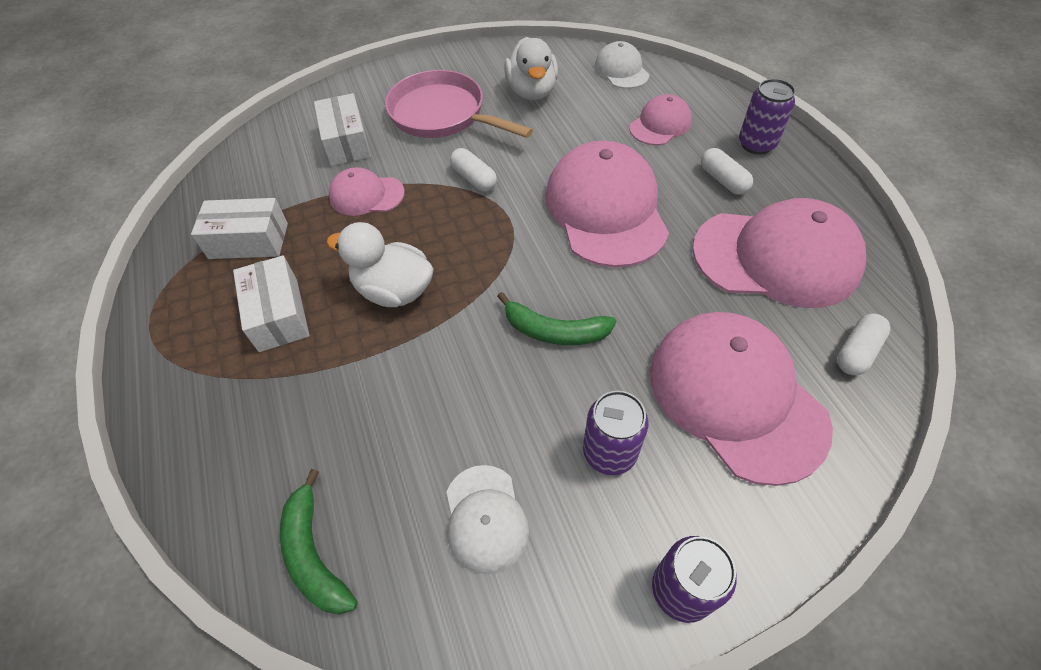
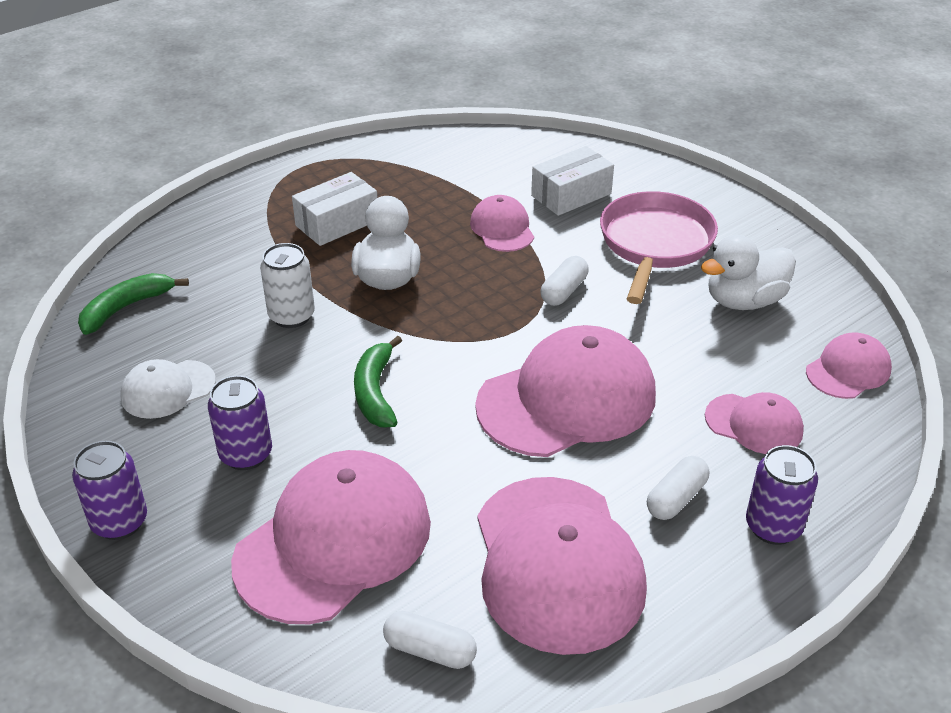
camera: 70 degrees right, 15 degrees down
(249, 241) = (412, 181): white box -> none
(414, 380) = (291, 316): none -> white can
(621, 70) = (848, 370): white cap -> pink cap

